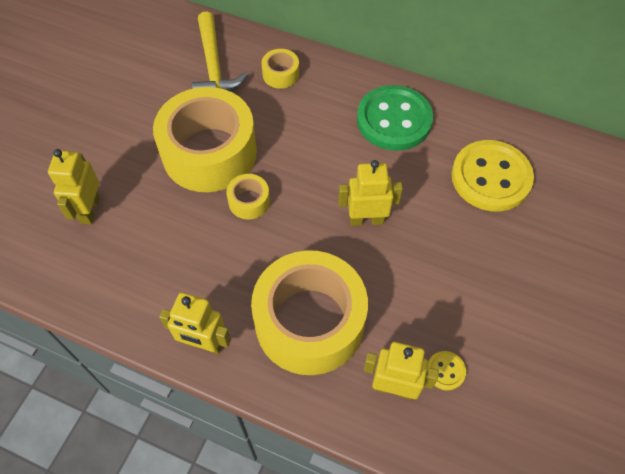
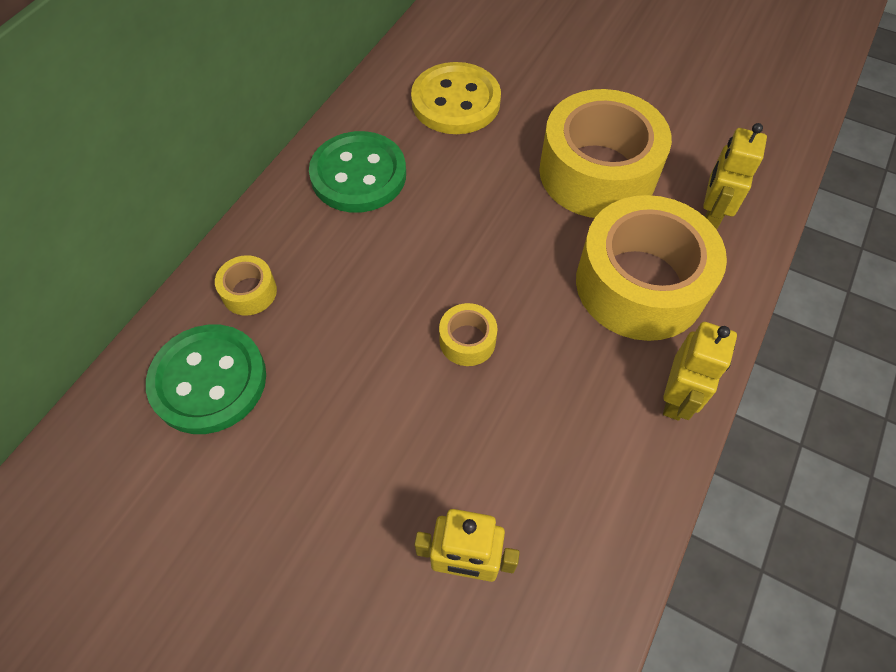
camera: 85 degrees left, 0 degrees up
(209, 152) = (377, 389): yellow tape -> yellow tape (597, 172)
(214, 66) = (209, 380): yellow hammer -> green button
(366, 220) = (504, 217): yellow robot -> none
(445, 371) = (687, 171): yellow button -> none

